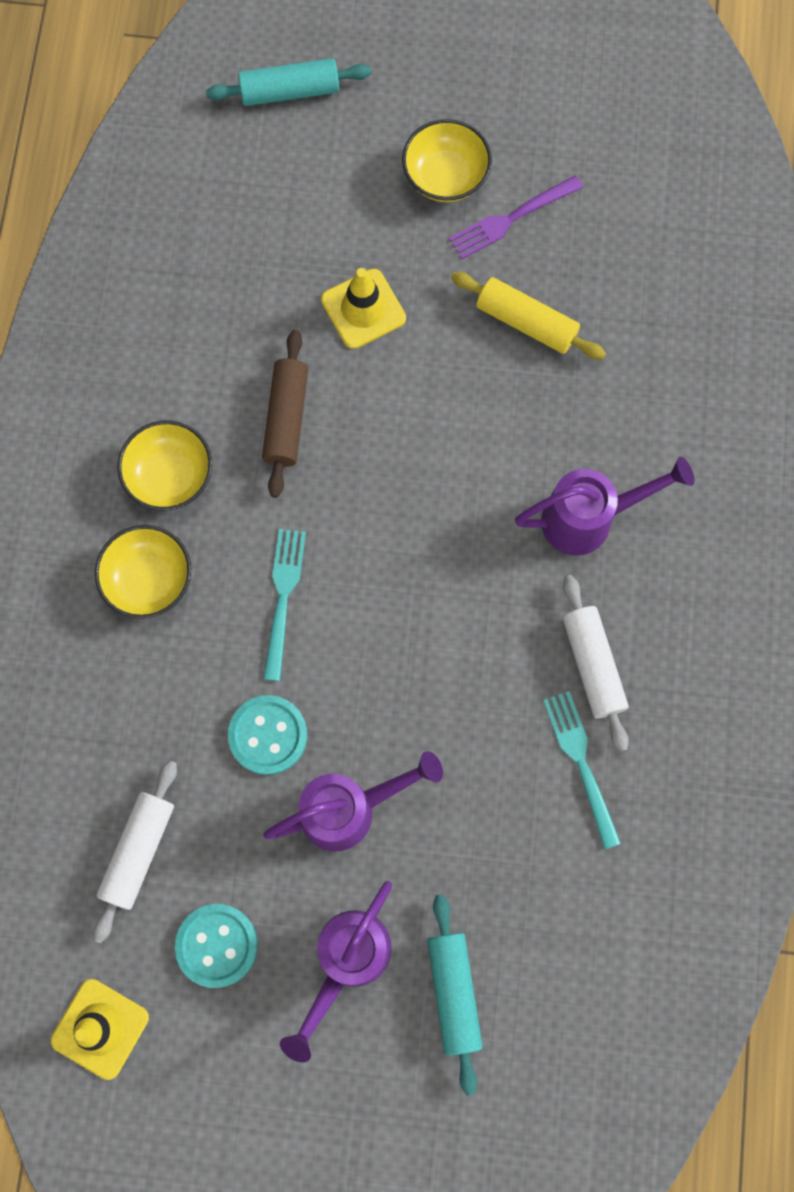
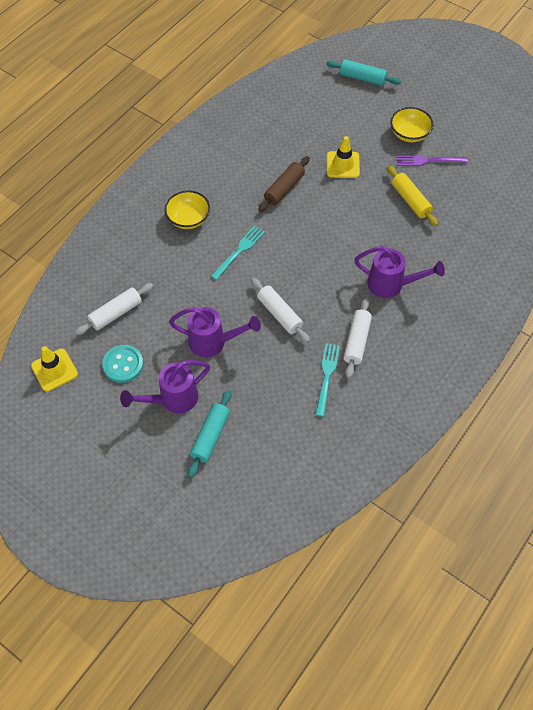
camera: 30 degrees right, 15 degrees down
(170, 476) = (222, 187): yellow bowl -> none
(268, 735) = (198, 298): turquoise button -> none
(431, 686) = (279, 314): none -> white rolling pin

